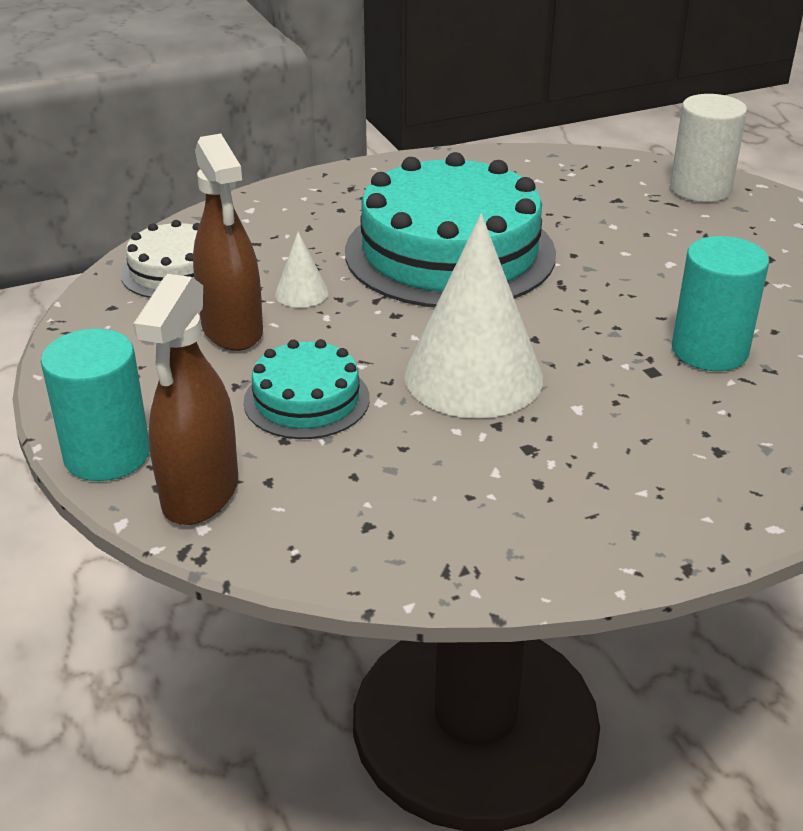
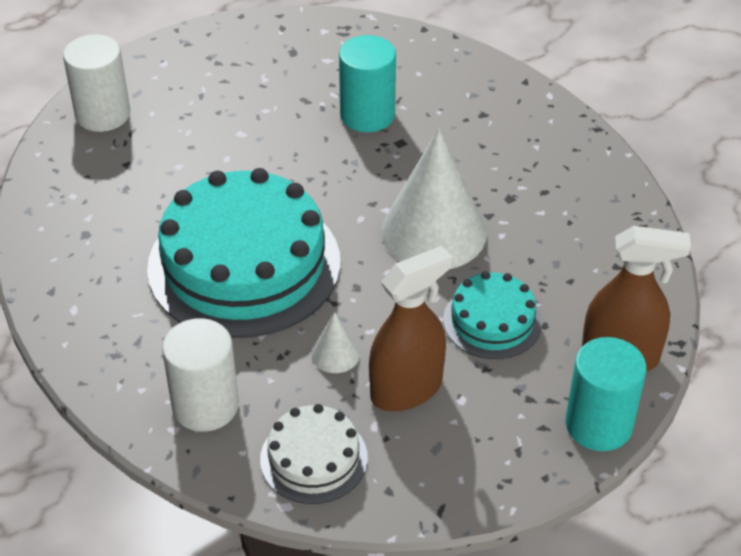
camera: 100 degrees left, 10 degrees up
(268, 224) = (205, 406): none -> white cylinder

